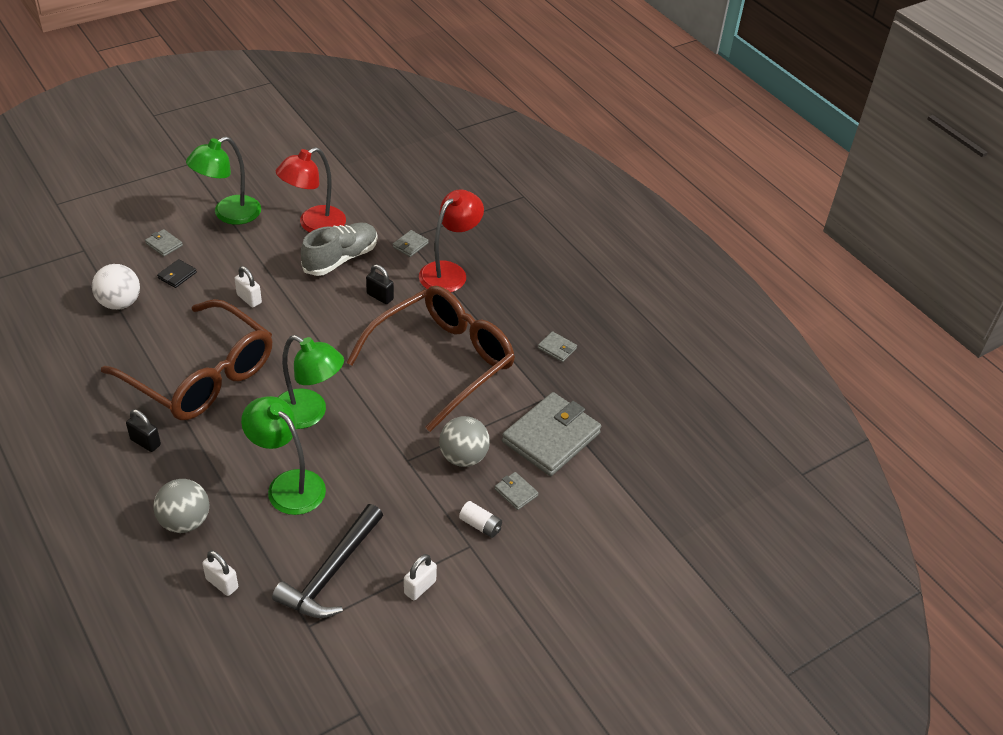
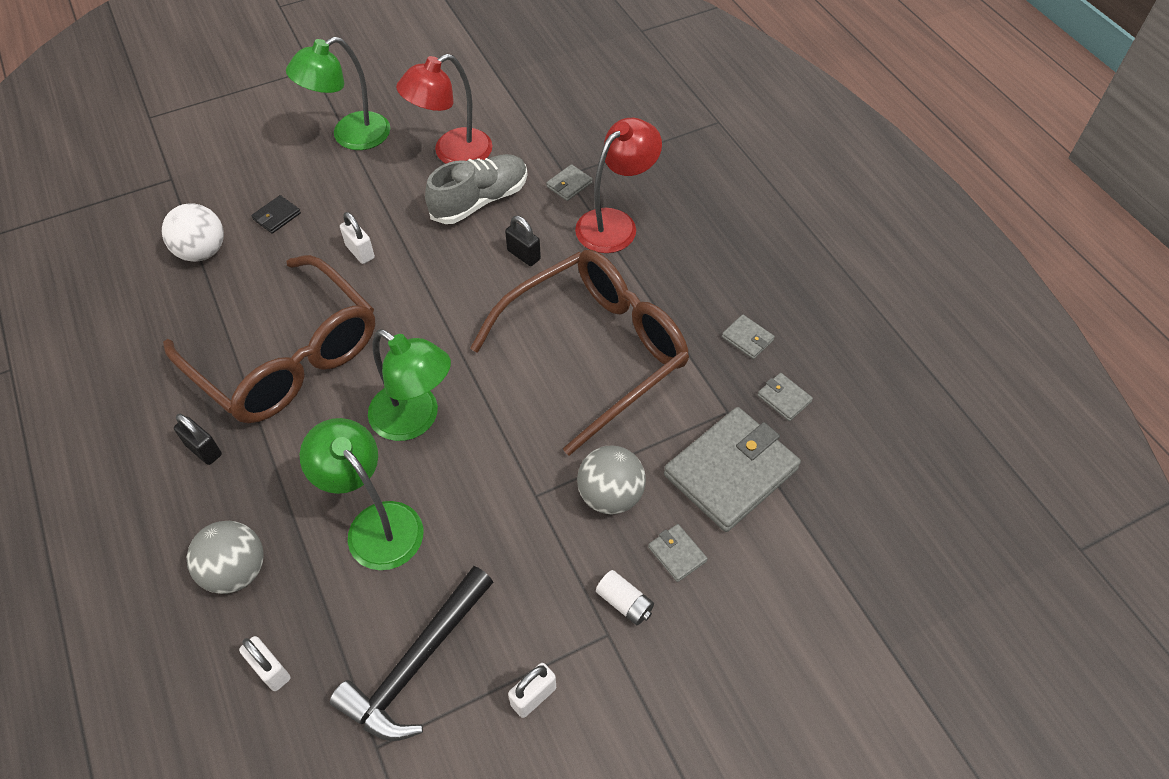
camera: 10 degrees right, 10 degrees up
(164, 244) = (267, 174): grey wallet -> grey wallet (784, 398)

